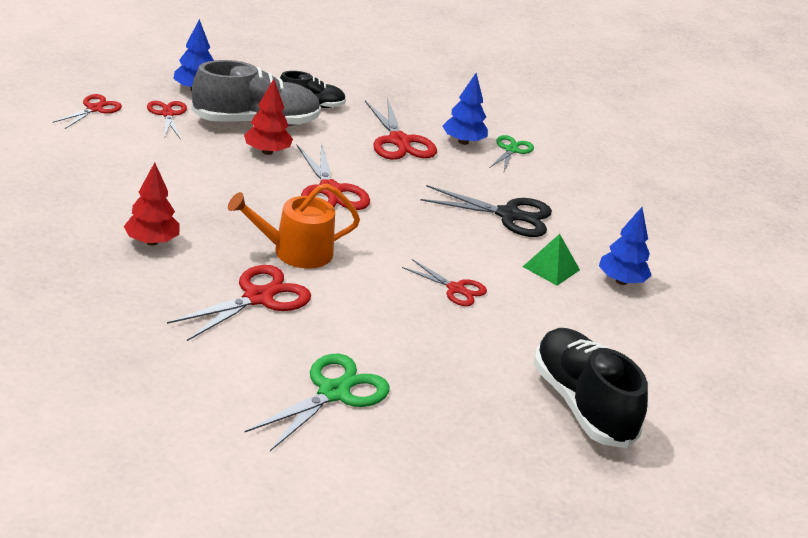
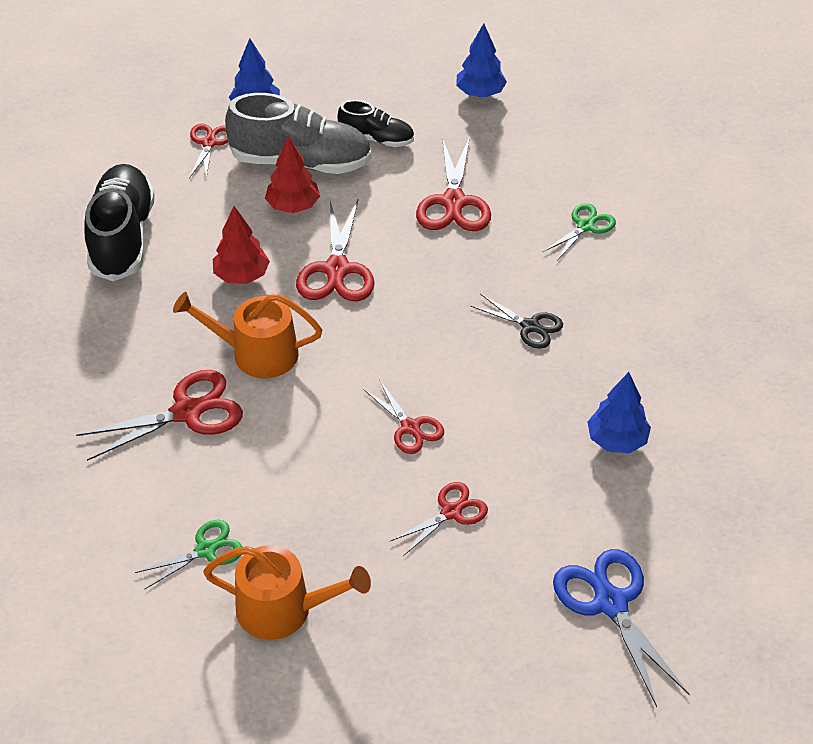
camera: 25 degrees right, 15 degrees up
(95, 109) = (135, 130): red scissors -> red scissors (451, 512)
(151, 242) = (112, 323): red tree -> red tree (242, 276)
(334, 392) = (206, 550): green scissors -> green scissors, size x0.61
(427, 425) = (283, 609): none -> orange watering can
(463, 142) = (531, 208): blue tree -> blue tree (480, 93)
(509, 215) = (530, 326): black scissors -> black scissors, size x0.61
(551, 268) = (540, 410): green pyramid -> none
(582, 405) = (471, 610): black shoe -> black shoe (123, 237)
(684, 385) = (610, 603): none -> blue scissors

